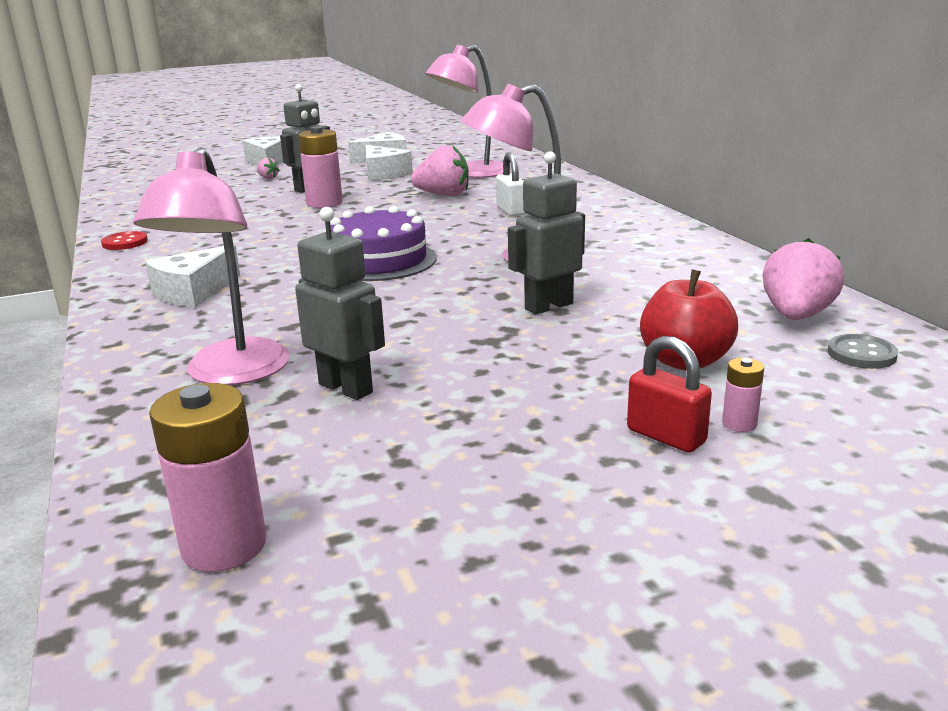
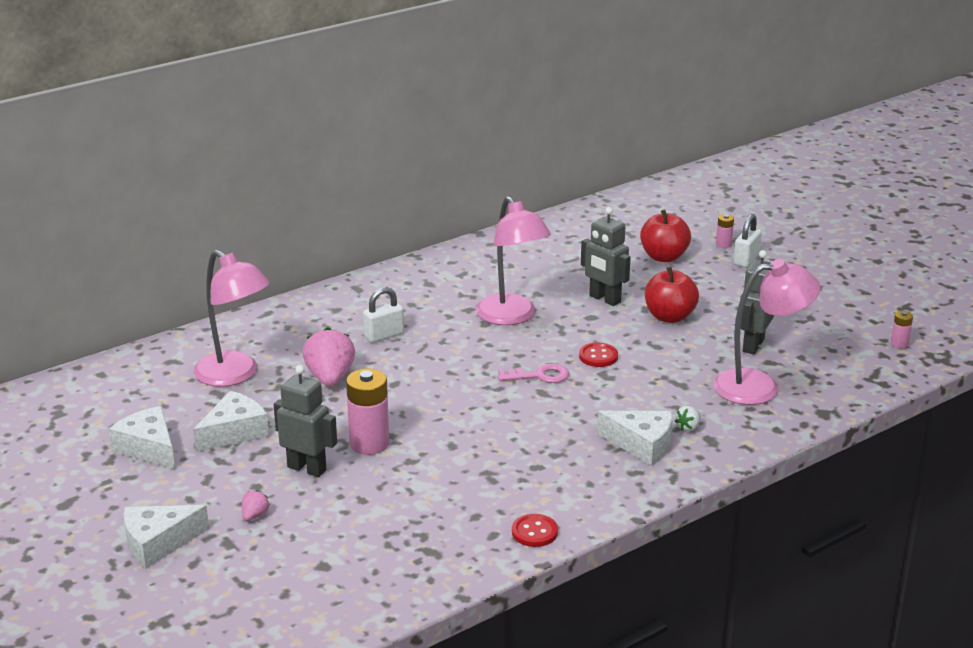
camera: 105 degrees left, 5 degrees up
(194, 317) = (688, 427): none -> white strawberry
(224, 546) = (899, 344): pink battery -> pink battery, size x0.49
(379, 261) = (539, 376): purple cake -> pink key
(398, 289) = (598, 356): none -> red button
(474, 340) = (669, 317): none -> red apple
(666, 436) = (746, 260): red padlock -> white padlock
(796, 316) = (586, 228): pink strawberry -> none
(861, 354) = (630, 216): grey button -> none

